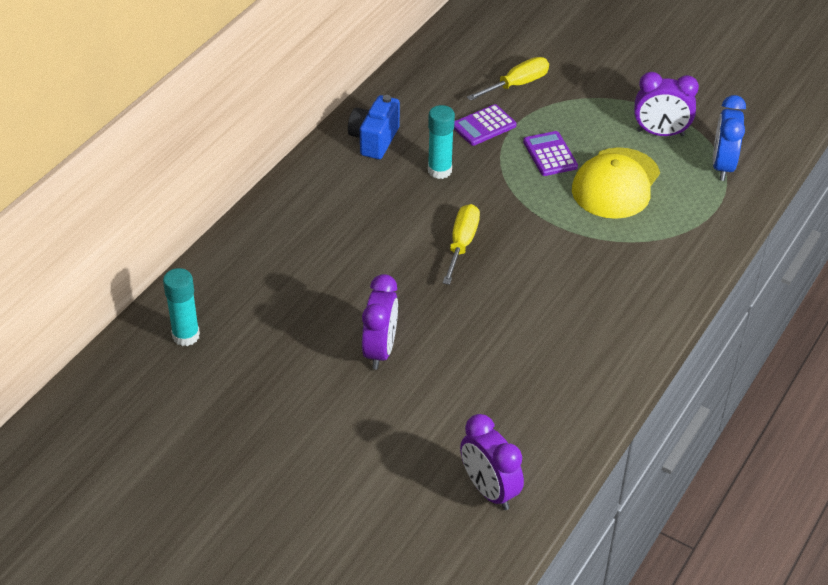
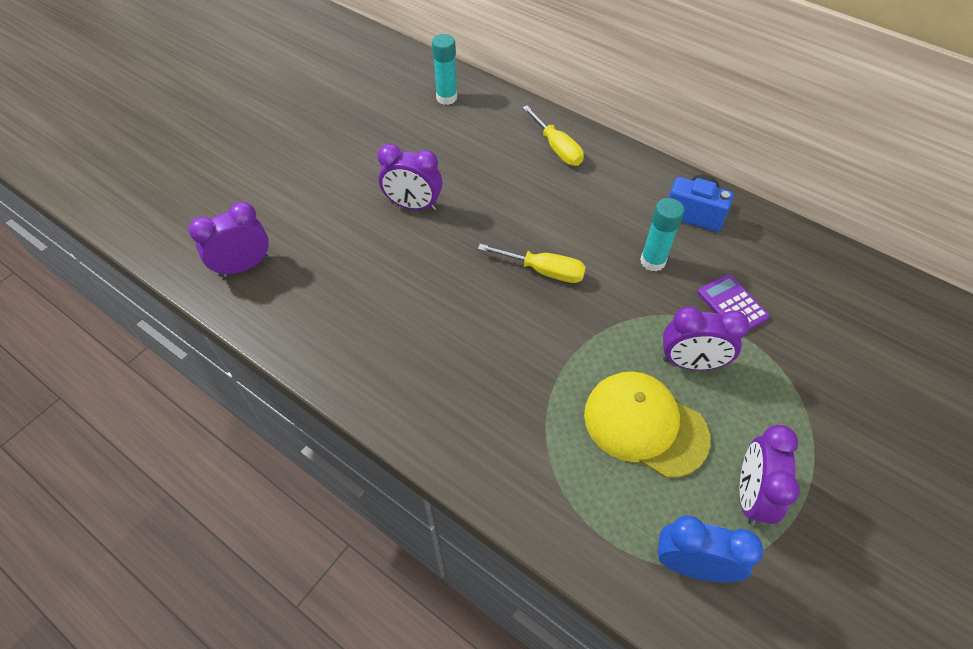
camera: 95 degrees right, 10 degrees up
(517, 85) = (816, 344): yellow screwdriver -> yellow screwdriver (557, 148)
(550, 154) = (691, 363): purple calculator -> purple clock

